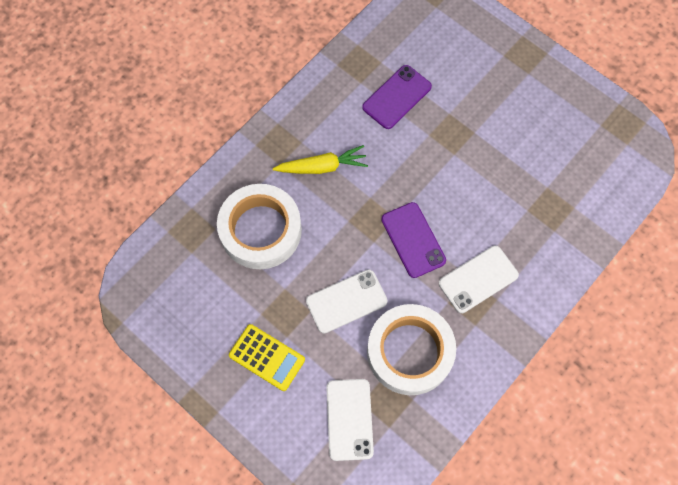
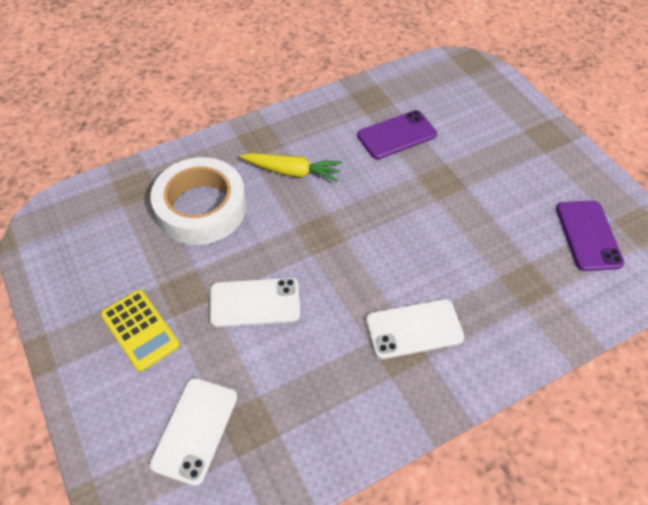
camera: 20 degrees right, 15 degrees down
(409, 352) = (300, 379): white tape -> none
(413, 240) = (356, 266): purple phone -> purple phone (588, 235)

